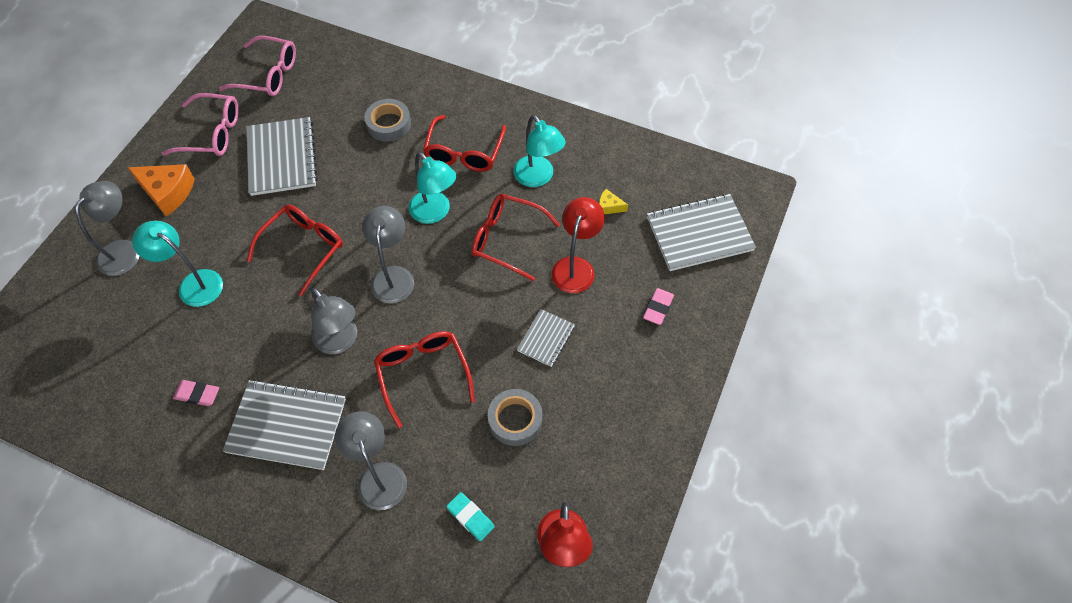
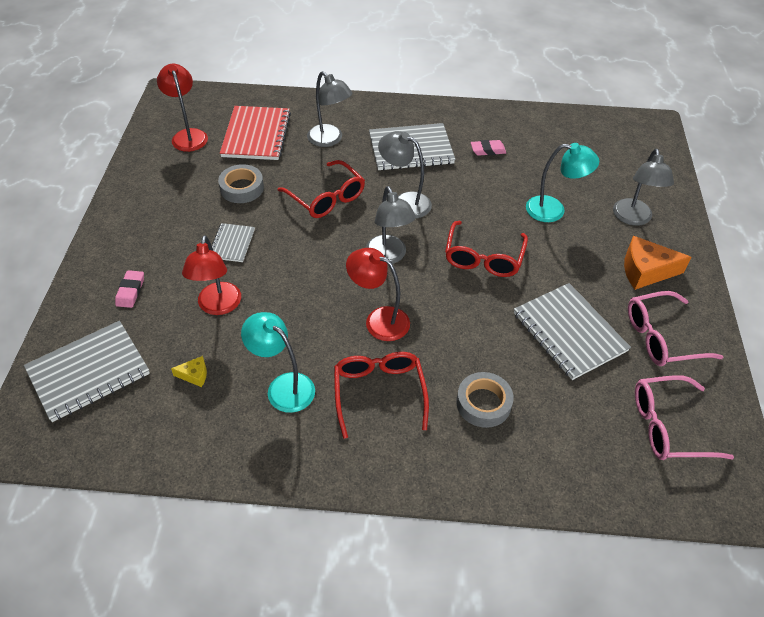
camera: 160 degrees right, 10 degrees down
(435, 213) = (379, 320): turquoise lamp -> red lamp
(470, 517) = (256, 135): turquoise eraser -> red notebook
(507, 239) = (295, 313): red glasses -> none

